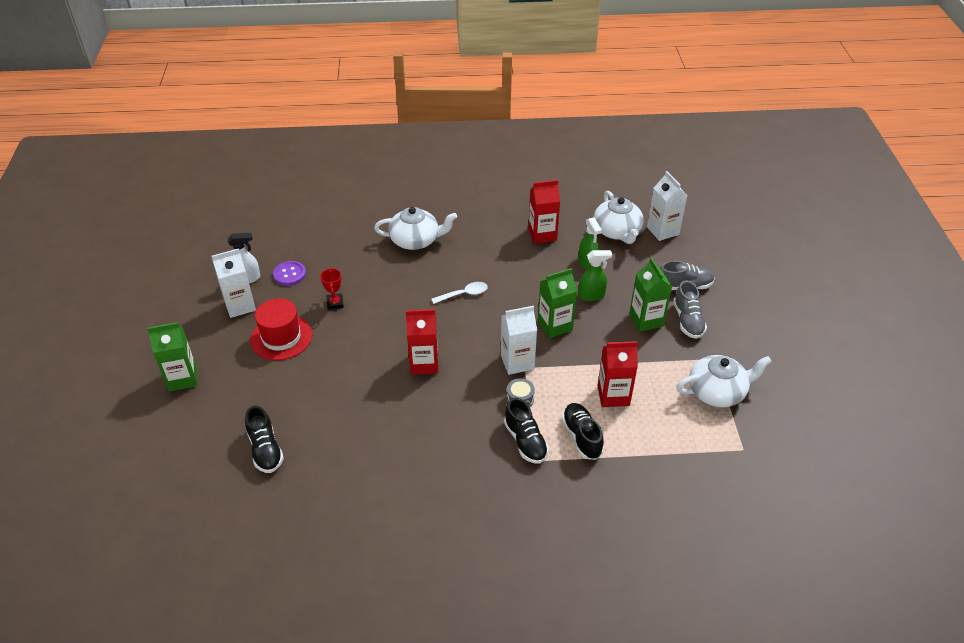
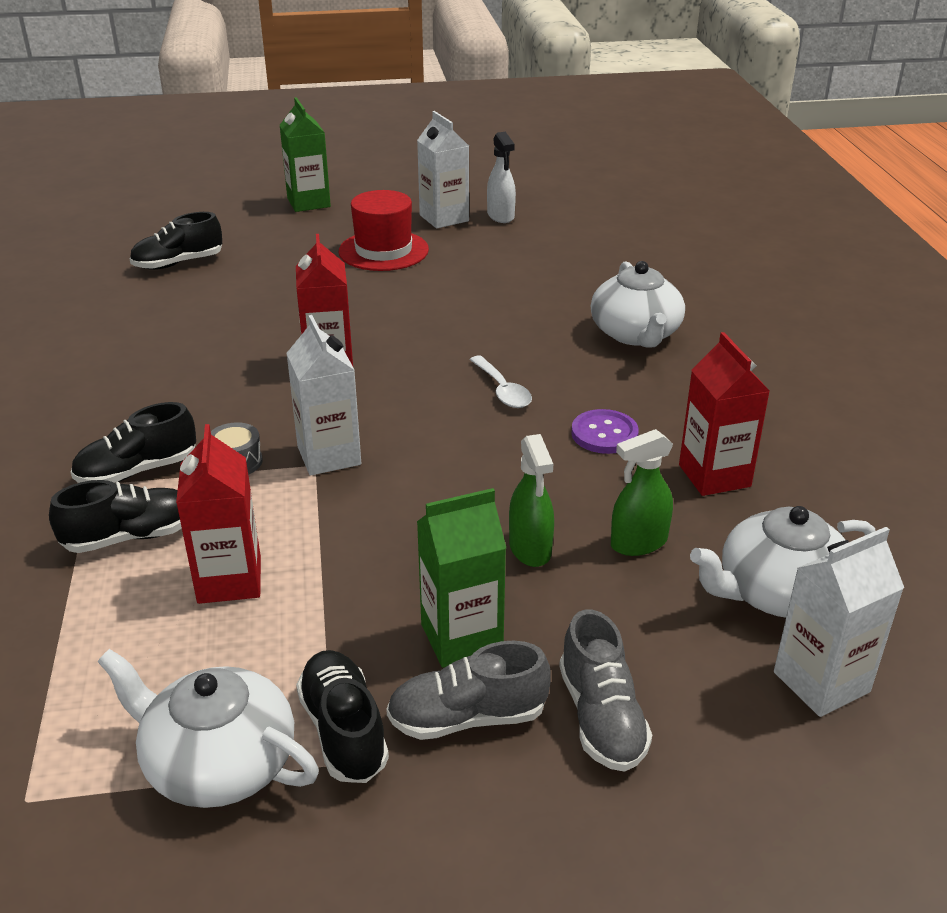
camera: 85 degrees right, 10 degrees down
(289, 274) = (517, 242): purple button -> purple button (604, 434)
(335, 303) = (460, 280): red trophy -> none
(555, 325) = (429, 498): green carton -> none
(698, 355) = (344, 731): none -> black shoe
(717, 391) = (218, 762): white teapot -> white teapot turned 135 degrees clockwise

